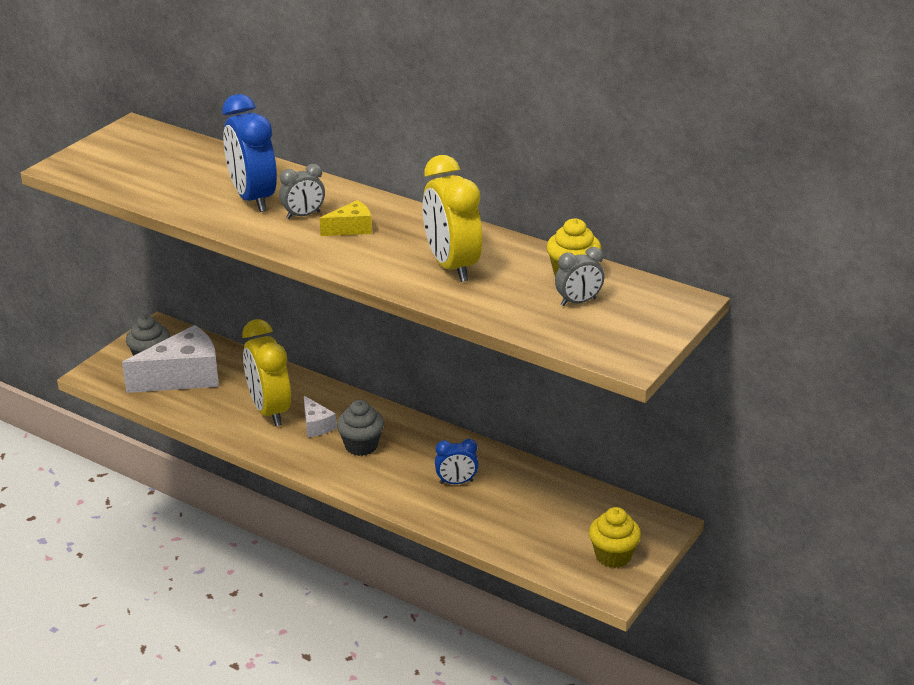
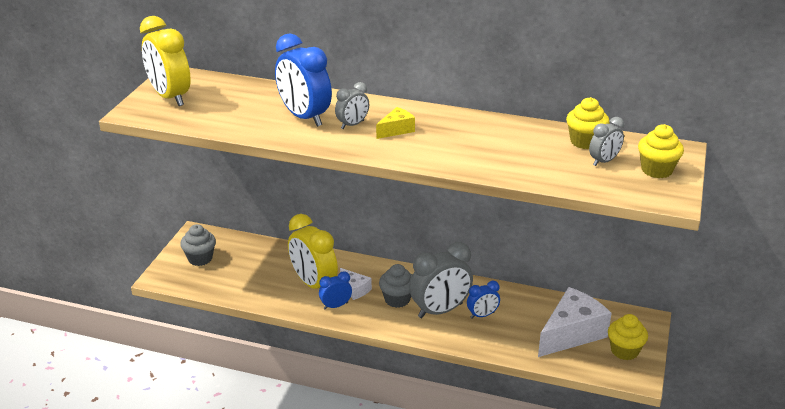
camera: 15 degrees left, 0 degrees up
(183, 377) = (233, 268): white cheese -> white cheese (571, 333)
(283, 441) = (335, 306): none -> blue clock
(407, 468) = (440, 310): none -> grey clock
(451, 266) = (492, 148): yellow clock -> yellow clock (170, 97)
(637, 322) = (656, 170): none -> yellow cupcake

